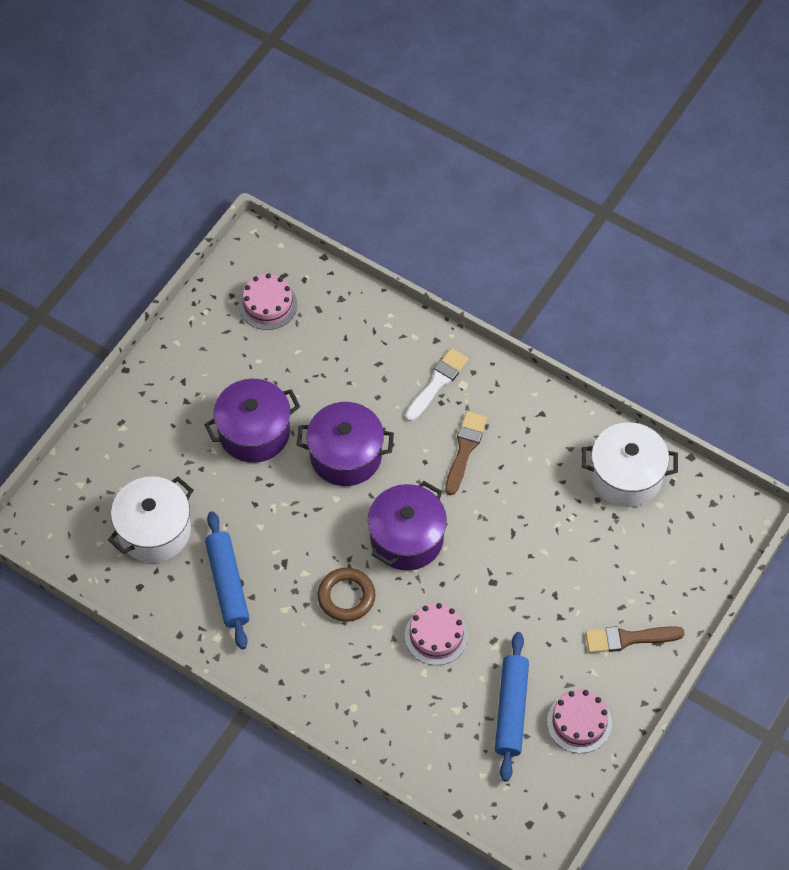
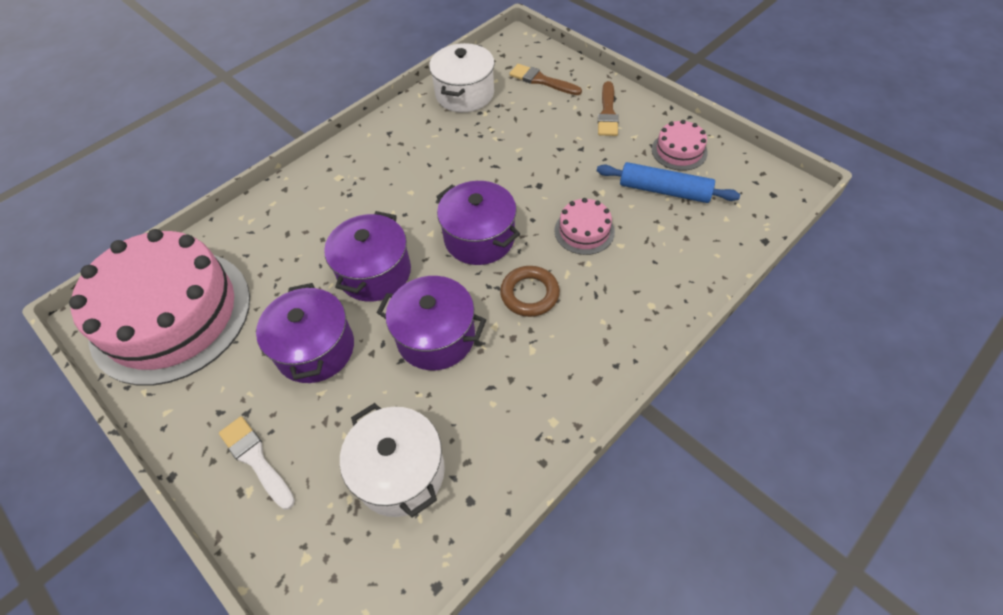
camera: 75 degrees left, 5 degrees down
(228, 584) = (490, 401): blue rolling pin -> none
(268, 305) = (171, 315): pink cake -> pink cake, size x2.45
(284, 526) = (436, 337): none -> purple pot
(437, 383) = (328, 194): white brush -> white brush (256, 459)
(465, 449) = (403, 185): brown brush -> brown brush (541, 80)

